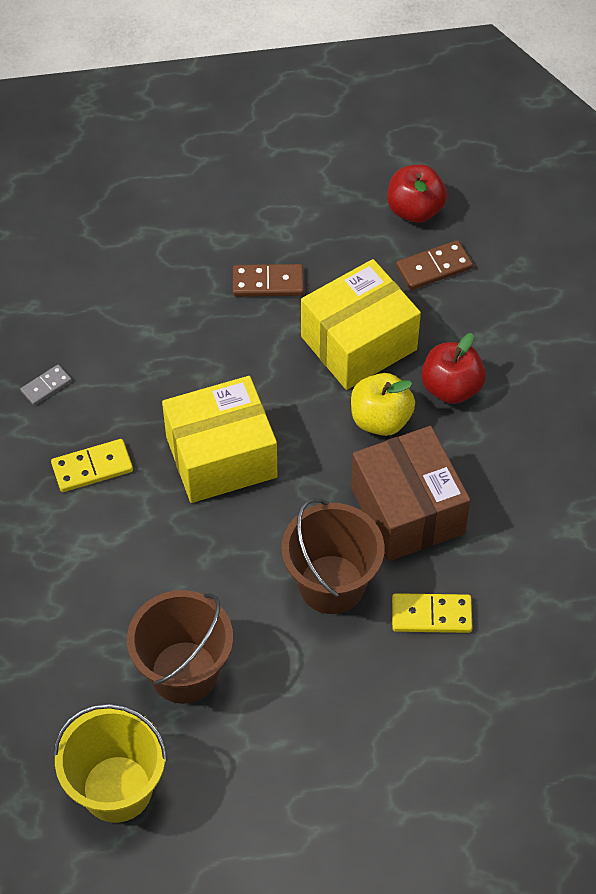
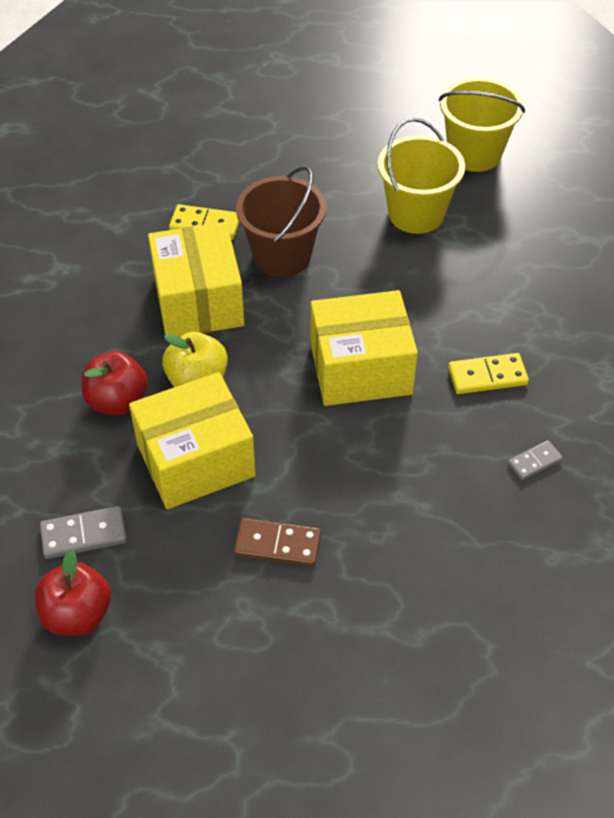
camera: 170 degrees left, 5 degrees down
(184, 672) = (416, 214): brown bucket -> yellow bucket
(407, 510) = (198, 301): brown box -> yellow box
(434, 267) = (83, 534): brown domino -> grey domino

